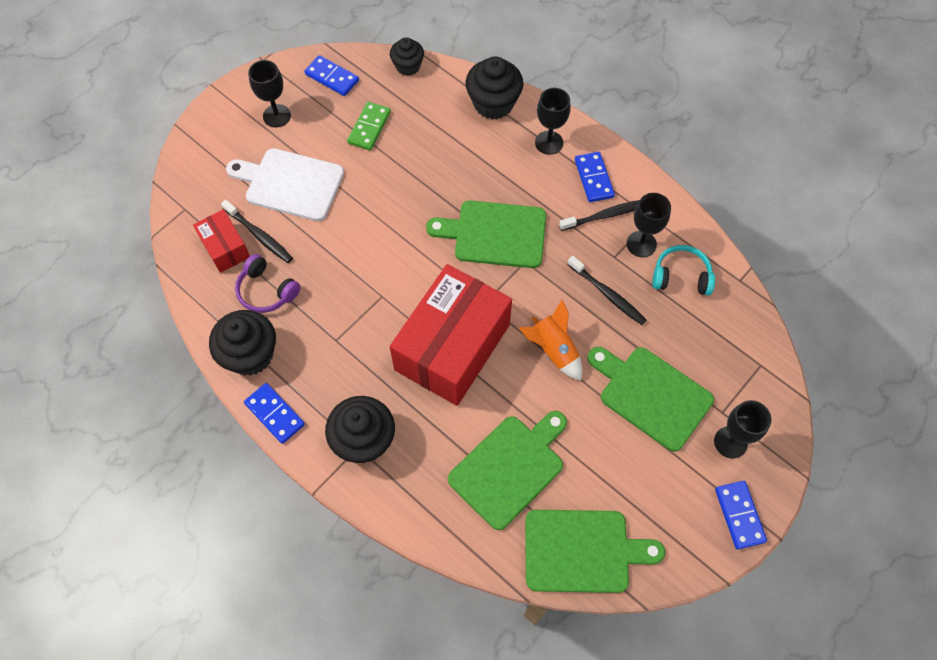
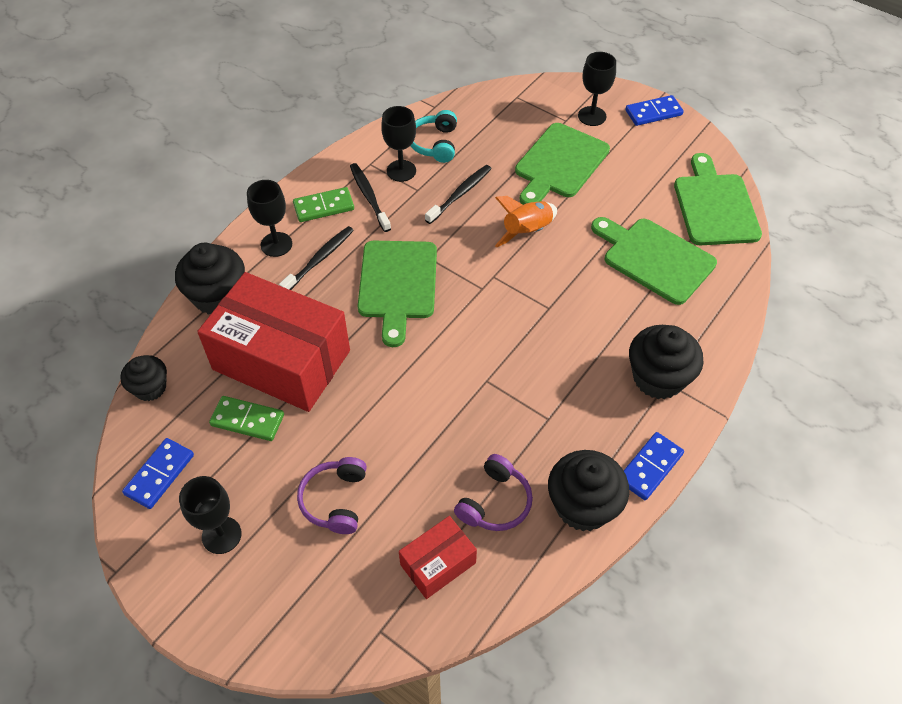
camera: 95 degrees left, 10 degrees down
(259, 235) = (416, 525): black toothbrush -> black toothbrush (319, 260)
(290, 184) = (335, 500): white cutting board -> purple headphones
(452, 347) = (538, 311): red box -> red box (281, 360)
(594, 178) = (324, 207): blue domino -> green domino

